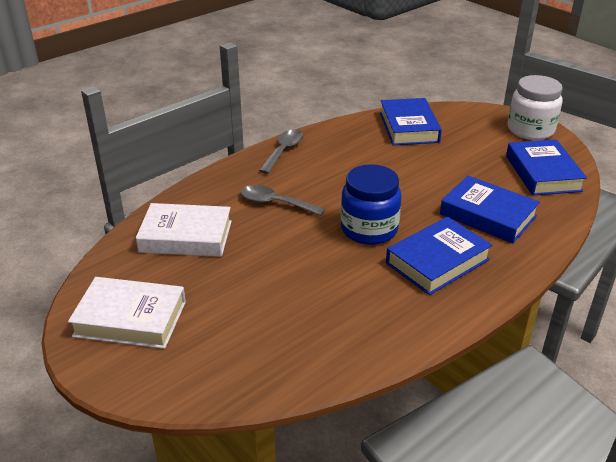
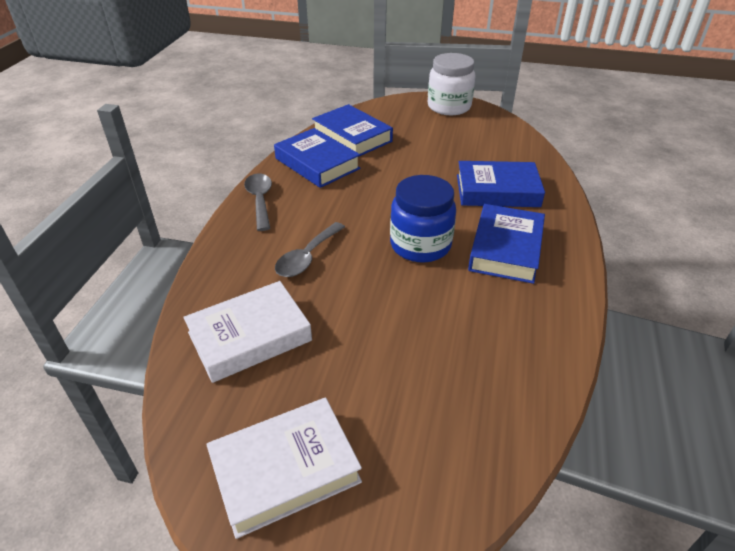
camera: 35 degrees left, 5 degrees up
(275, 203) = (307, 257): grey spoon -> grey spoon turned 45 degrees counterclockwise
(543, 173) = (496, 139): blue book -> blue book (317, 163)

